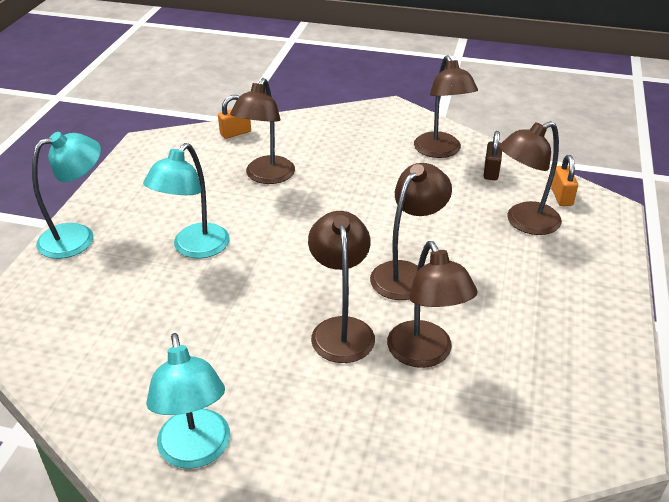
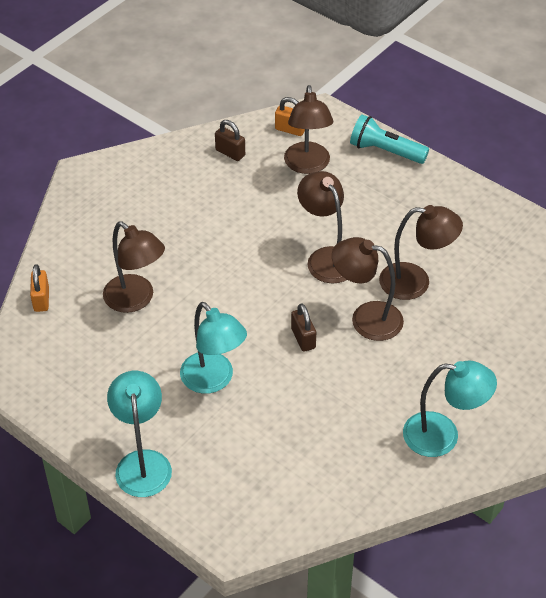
camera: 65 degrees left, 10 degrees up
(282, 290) = (303, 338): none -> brown padlock
(440, 151) = (178, 169): brown lamp -> none
(604, 270) = (385, 151): none -> turquoise flashlight

